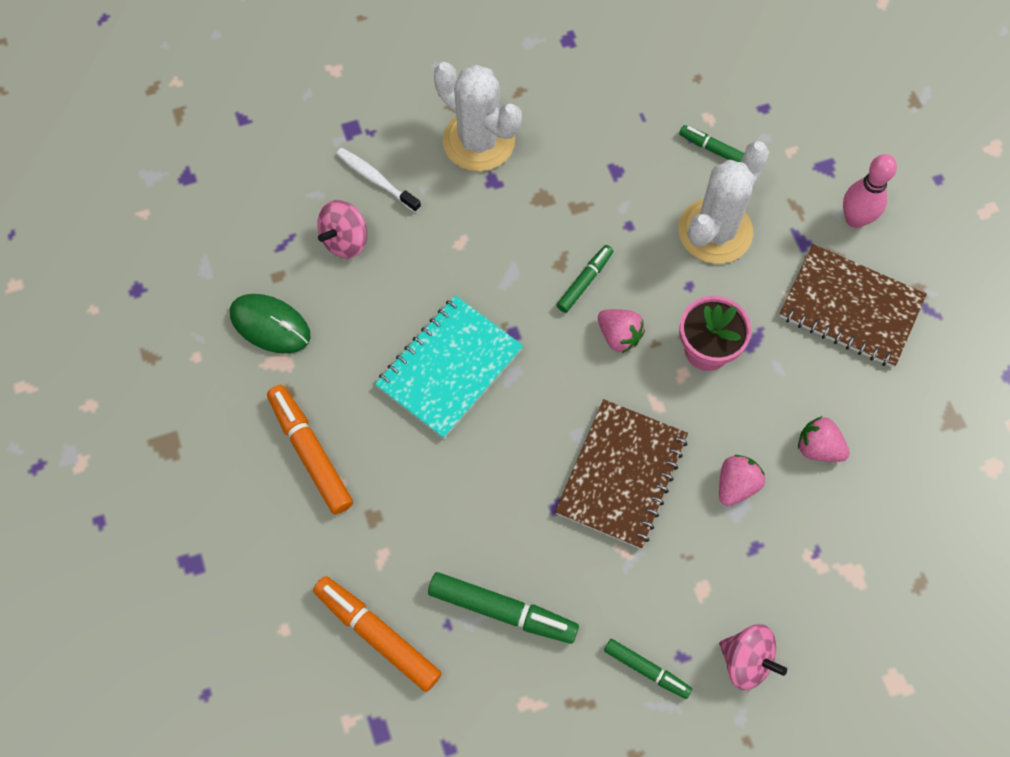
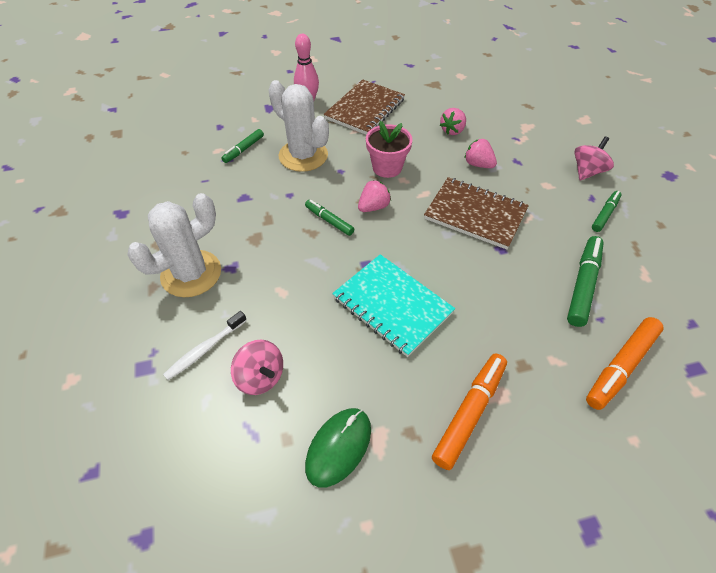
camera: 85 degrees left, 15 degrees down
(311, 453) = (469, 413): orange marker -> orange marker turned 150 degrees clockwise

